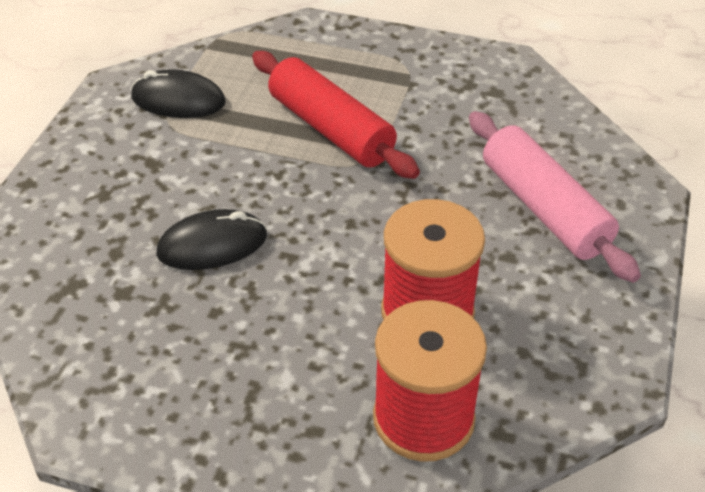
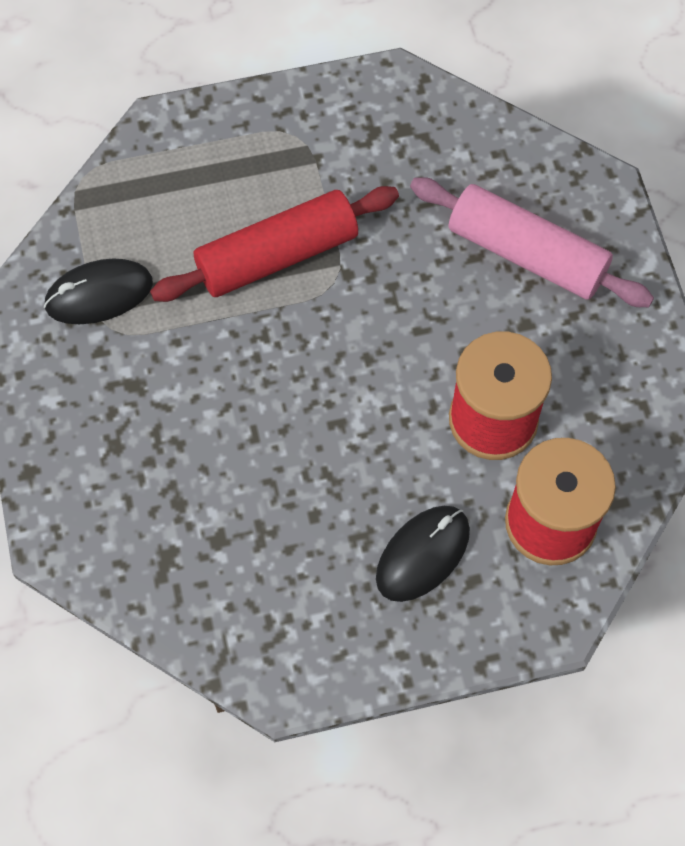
camera: 30 degrees left, 20 degrees up
(212, 245) = (261, 448): black mouse -> black mouse (422, 554)
(331, 129) = (277, 255): red rolling pin -> red rolling pin turned 45 degrees counterclockwise

